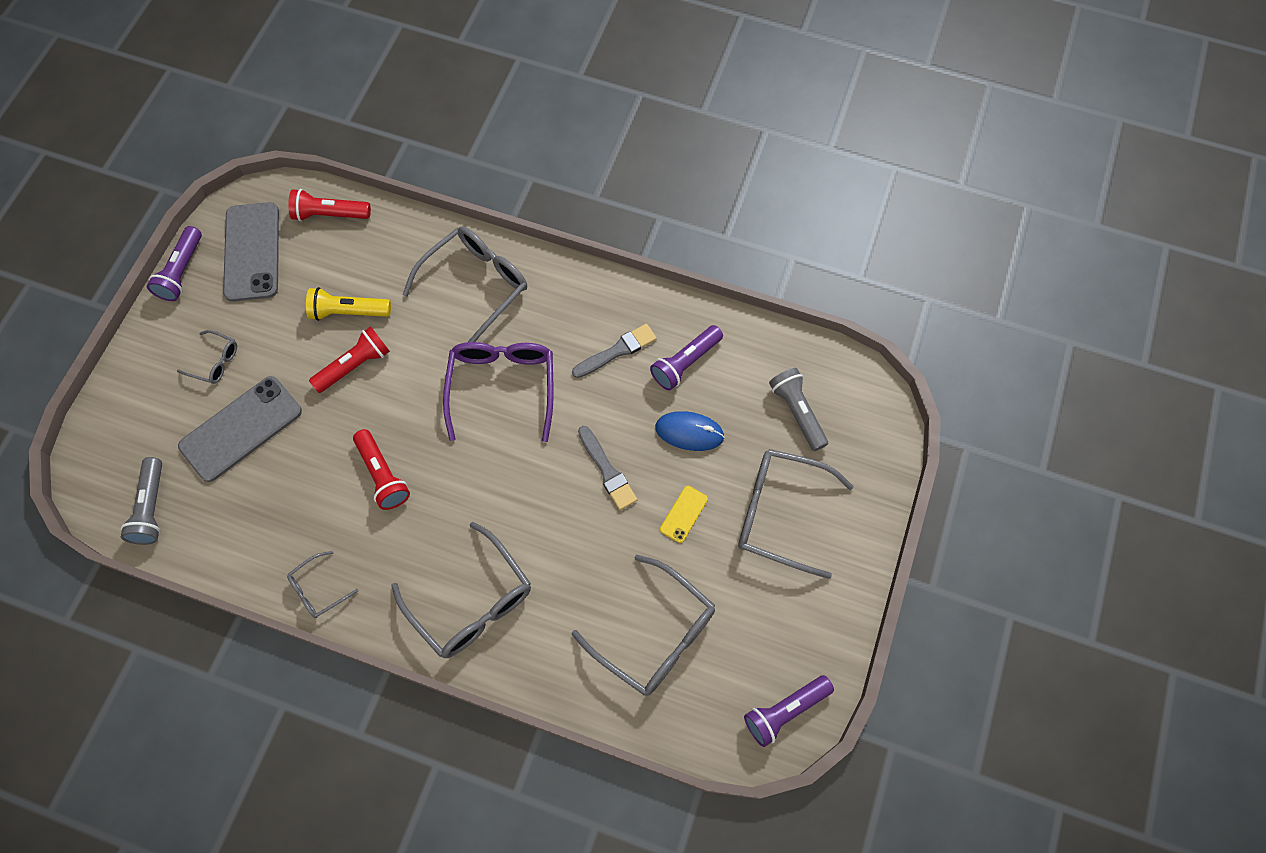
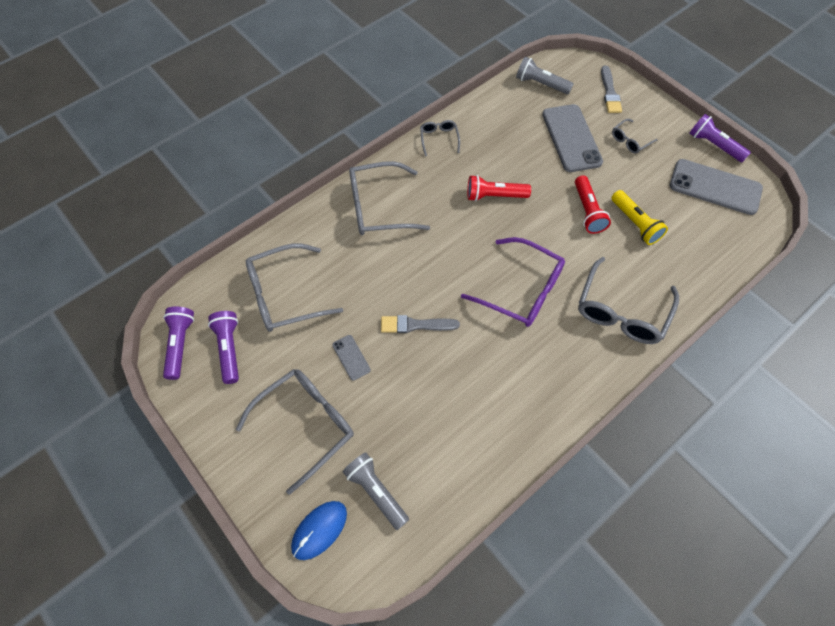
camera: 120 degrees right, 5 degrees down
(330, 214) = (731, 244): red flashlight -> none
(348, 312) = (635, 223): yellow flashlight -> yellow flashlight turned 120 degrees clockwise
(477, 285) = (621, 312): grey glasses -> grey glasses turned 45 degrees clockwise
(617, 351) = (509, 382): grey brush -> grey brush (609, 92)
(684, 514) = (351, 357): yellow phone -> grey phone
(685, 363) = (471, 428): purple flashlight -> purple flashlight (229, 349)
(689, 432) = (410, 397): blue mouse -> blue mouse (319, 530)
(797, 412) = (376, 492): grey flashlight -> grey flashlight turned 135 degrees counterclockwise

